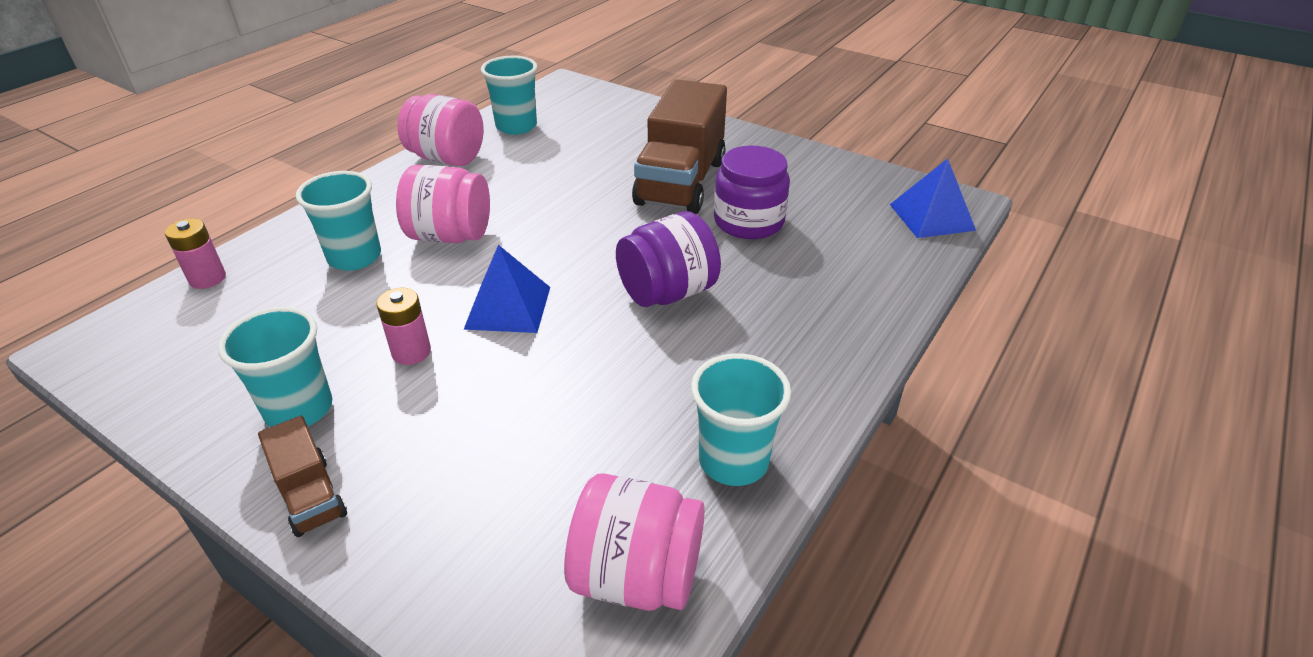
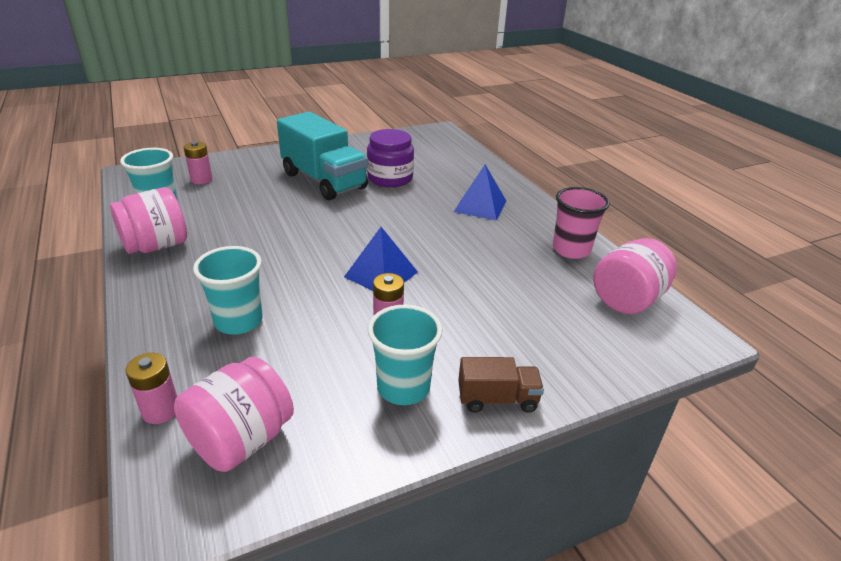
camera: 60 degrees left, 5 degrees down
(450, 236) = (269, 273): pink jar -> pink jar (241, 440)
(593, 119) = (201, 180): none -> pink battery
(667, 292) = (426, 221): purple jar -> none
(680, 182) = (324, 181): brown truck -> turquoise truck
(733, 461) = (571, 250): turquoise cup -> pink cup
(932, 217) = (444, 140): blue pyramid -> blue pyramid (480, 206)

